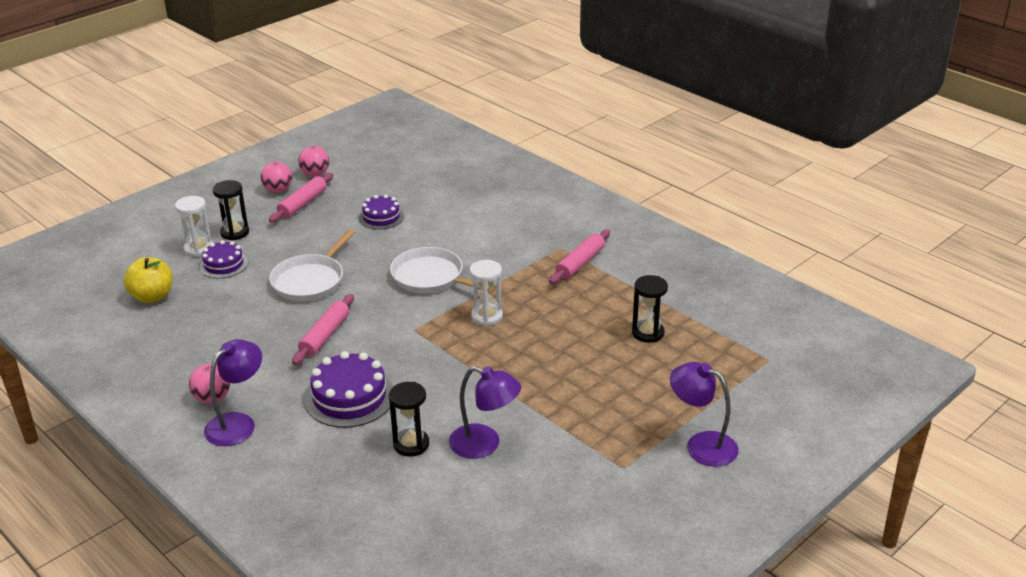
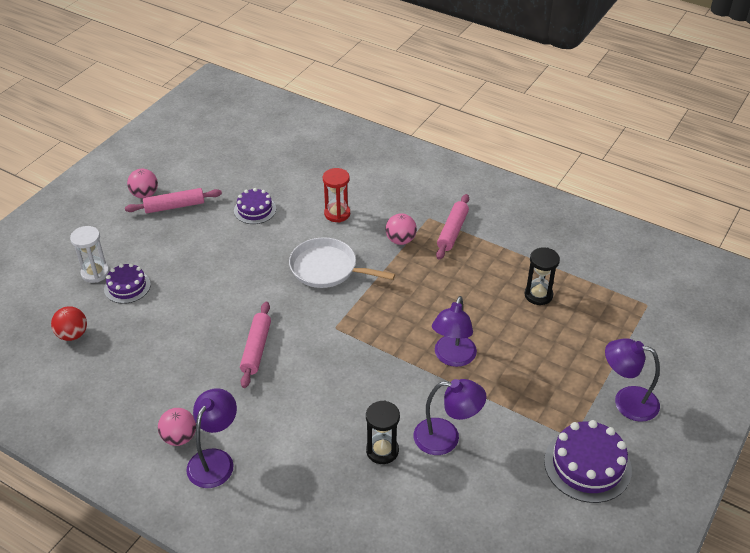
camera: 15 degrees left, 10 degrees up
(152, 297) = (72, 335): yellow apple -> red ball
(235, 232) = (123, 249): black hourglass -> none
(302, 204) = (174, 206): pink rolling pin -> pink rolling pin turned 60 degrees clockwise
(310, 281) = (217, 291): white pan -> none
(315, 174) = (173, 171): pink ball -> pink ball (400, 240)
(349, 397) = (306, 411): purple cake -> purple cake (587, 465)
(464, 231) = (337, 214): none -> red hourglass
(487, 316) = (394, 302): white hourglass -> none
(526, 375) = (452, 358): none -> purple lamp

